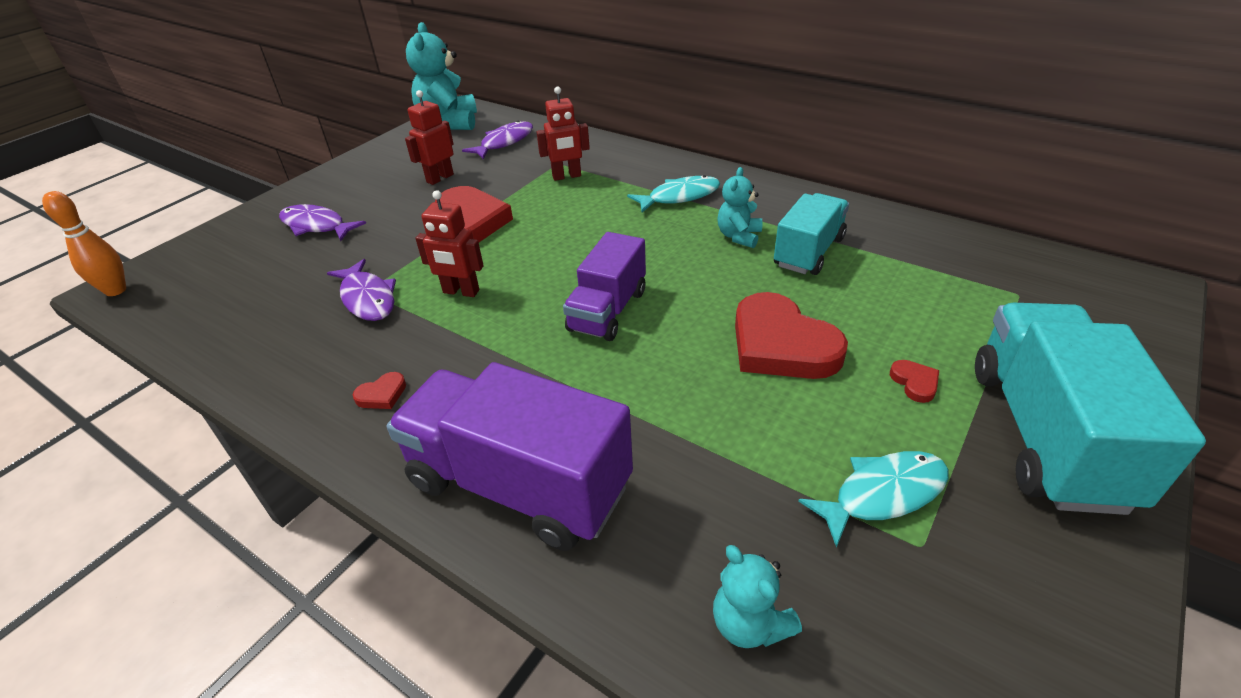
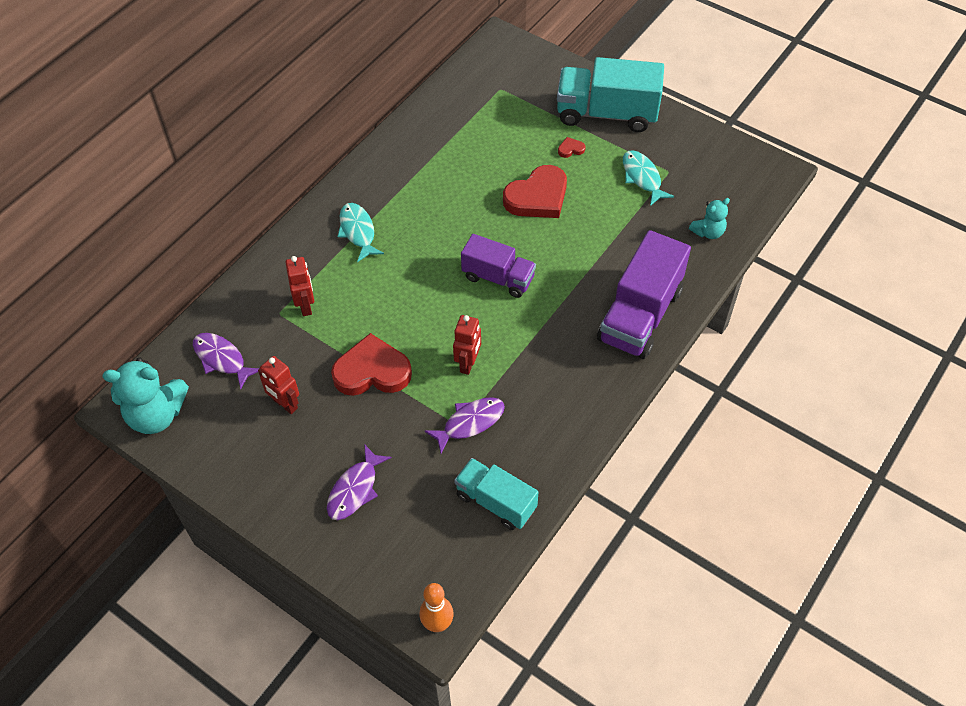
camera: 90 degrees left, 15 degrees up
(382, 394) = (572, 392): red heart -> none
(739, 236) = (420, 203): turquoise teddy bear -> none
(808, 252) = (445, 170): turquoise truck -> turquoise truck (496, 502)

